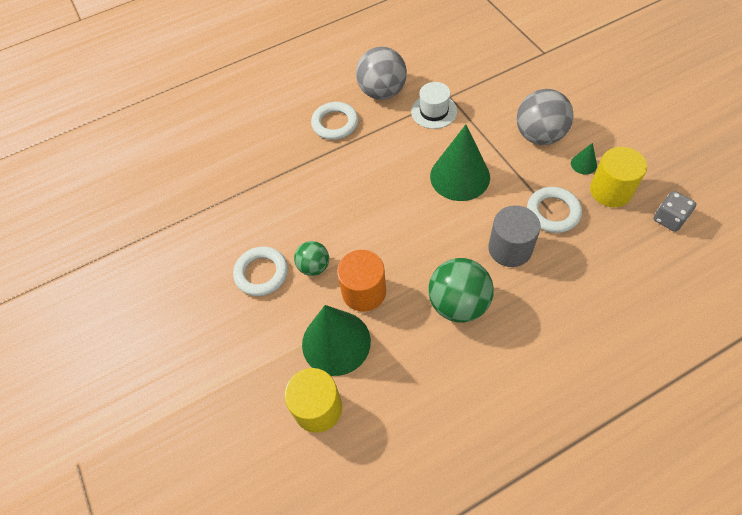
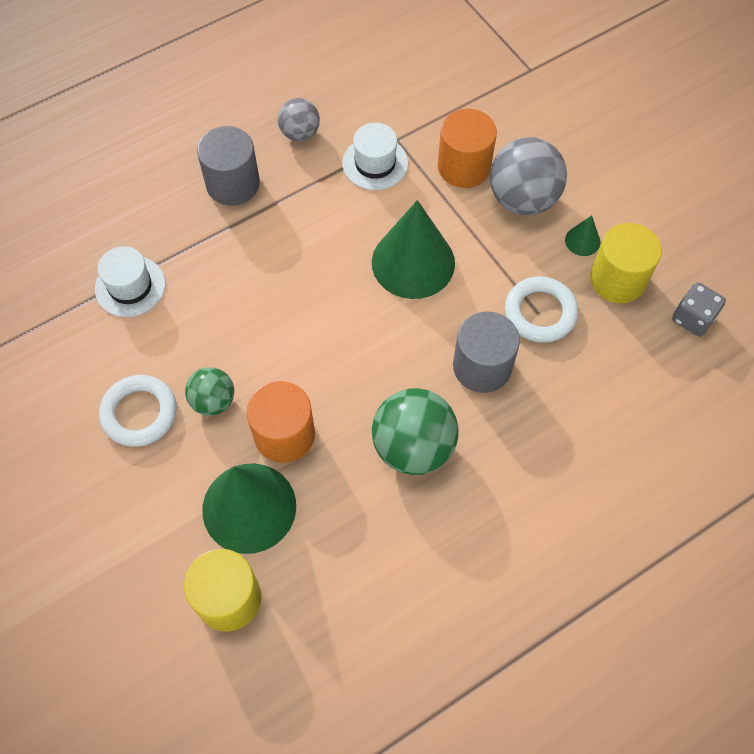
camera: 10 degrees left, 5 degrees up
(261, 188) = (130, 286): none -> white hat
(335, 124) = (233, 184): white ring -> grey cylinder
(382, 92) = (300, 133): grey ball -> grey ball, size x0.58
(496, 114) = (464, 166): none -> orange cylinder

